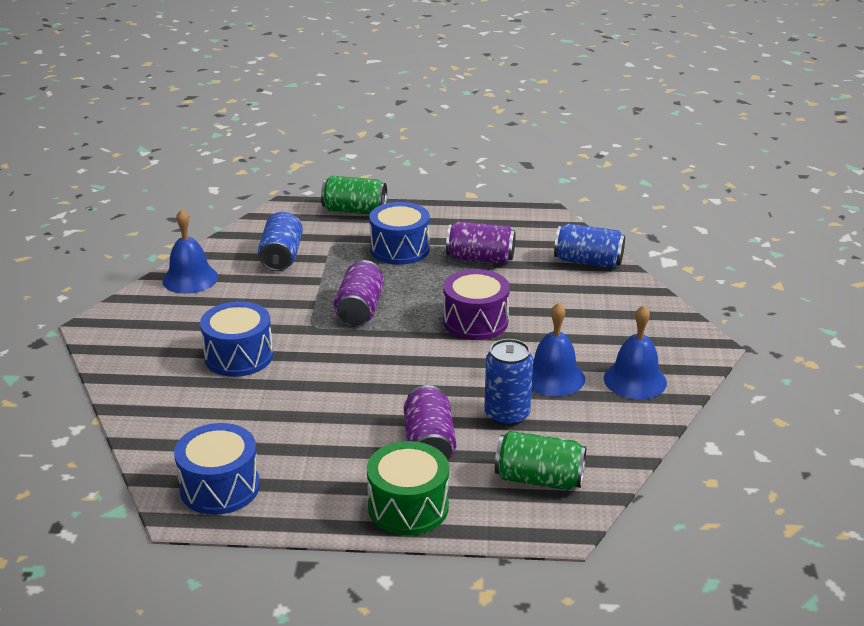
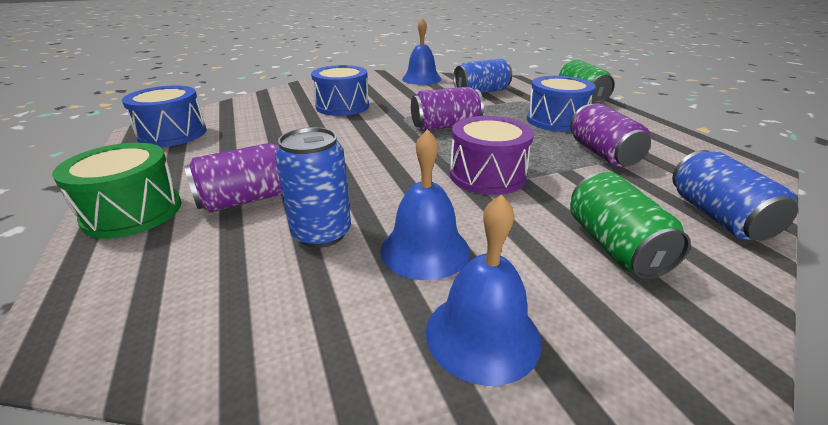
camera: 65 degrees right, 0 degrees up
(539, 479) = (183, 291): green can -> green can (614, 246)

